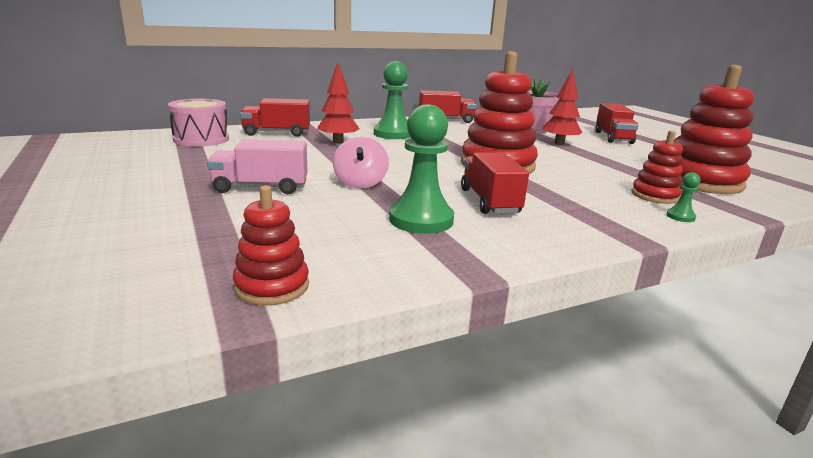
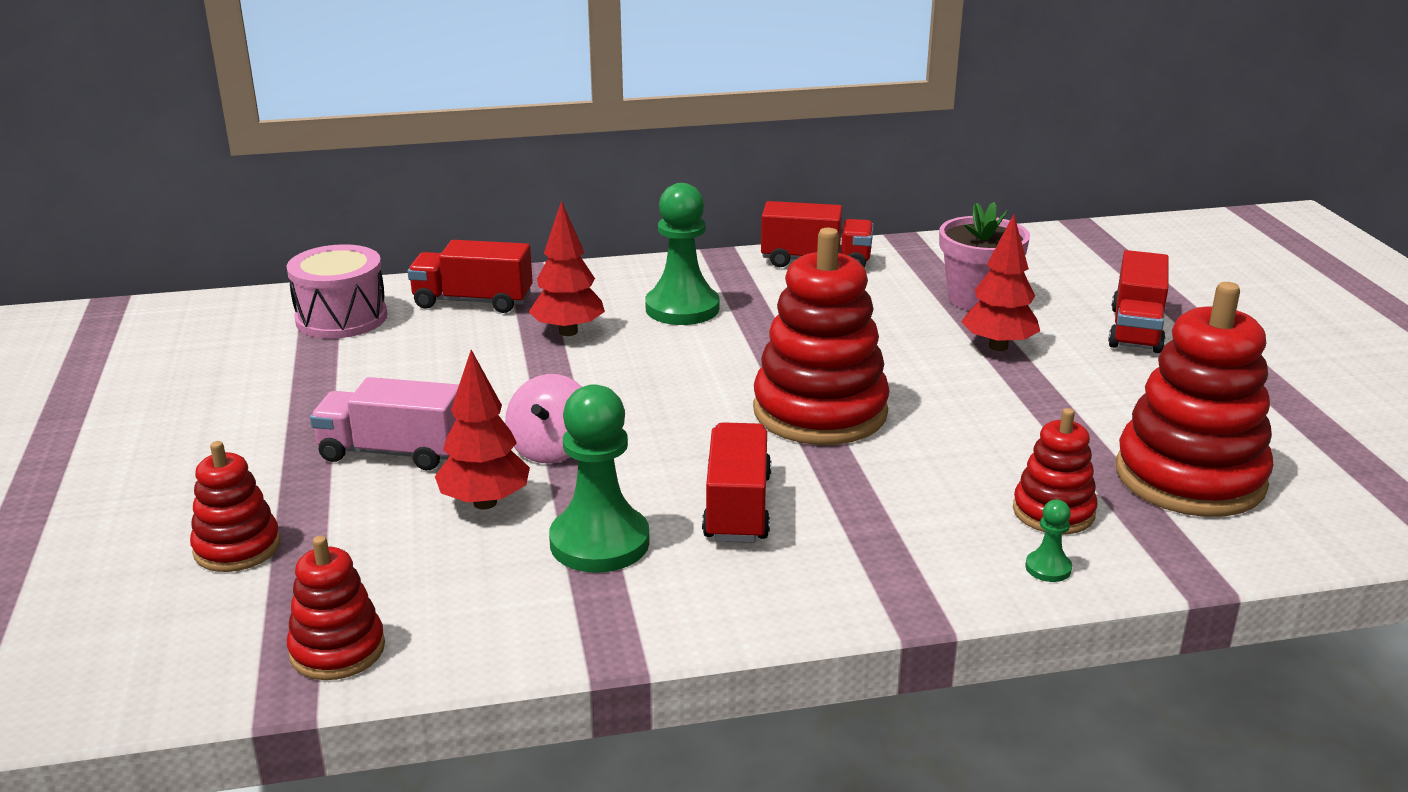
camera: 15 degrees right, 5 degrees up
(168, 236) = (237, 548): none -> red stacking toy
(335, 206) = (485, 503): none -> red tree

